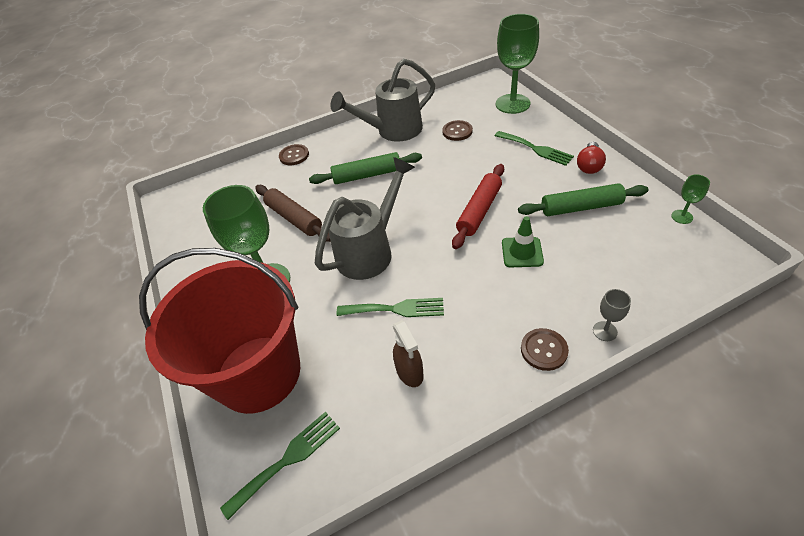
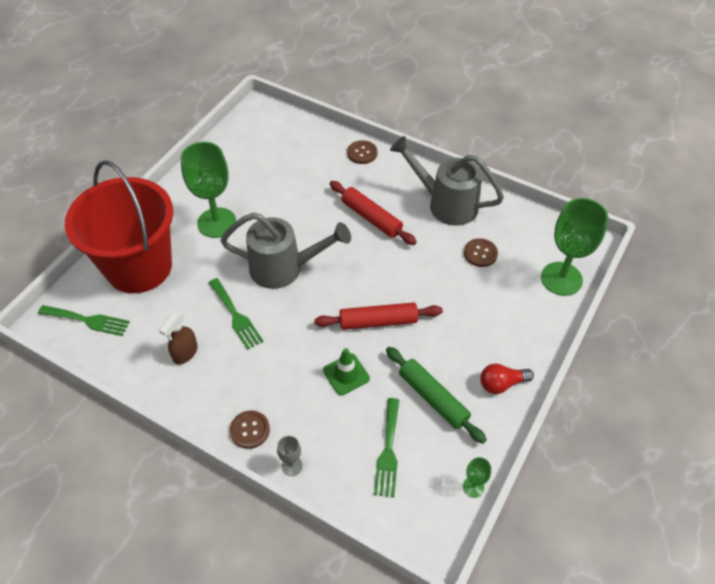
camera: 50 degrees right, 5 degrees up
(294, 218) = (289, 199): brown rolling pin -> none
(367, 175) = (371, 218): green rolling pin -> red rolling pin
(536, 149) = (497, 329): green fork -> green fork (388, 451)

